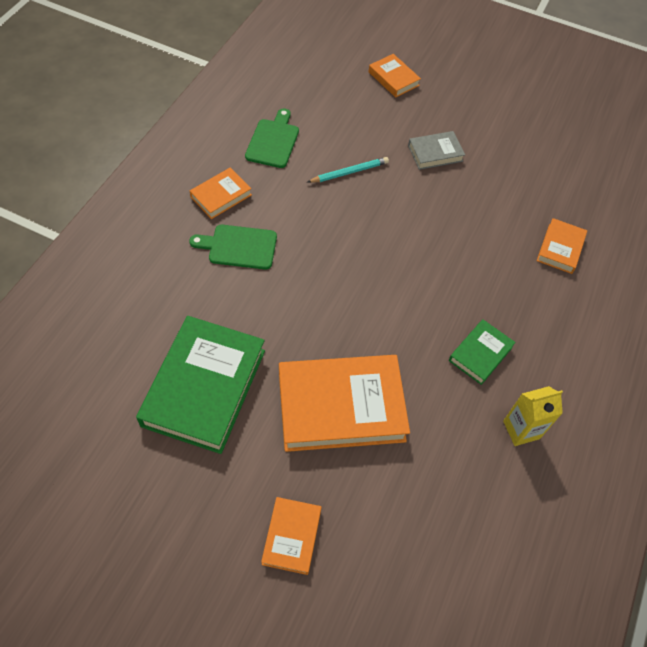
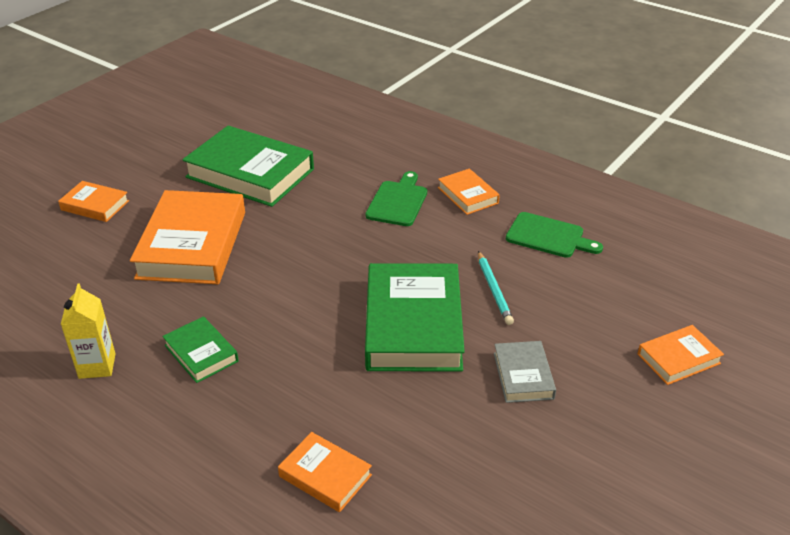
camera: 105 degrees right, 20 degrees down
(403, 217) = (413, 324): none -> green book

